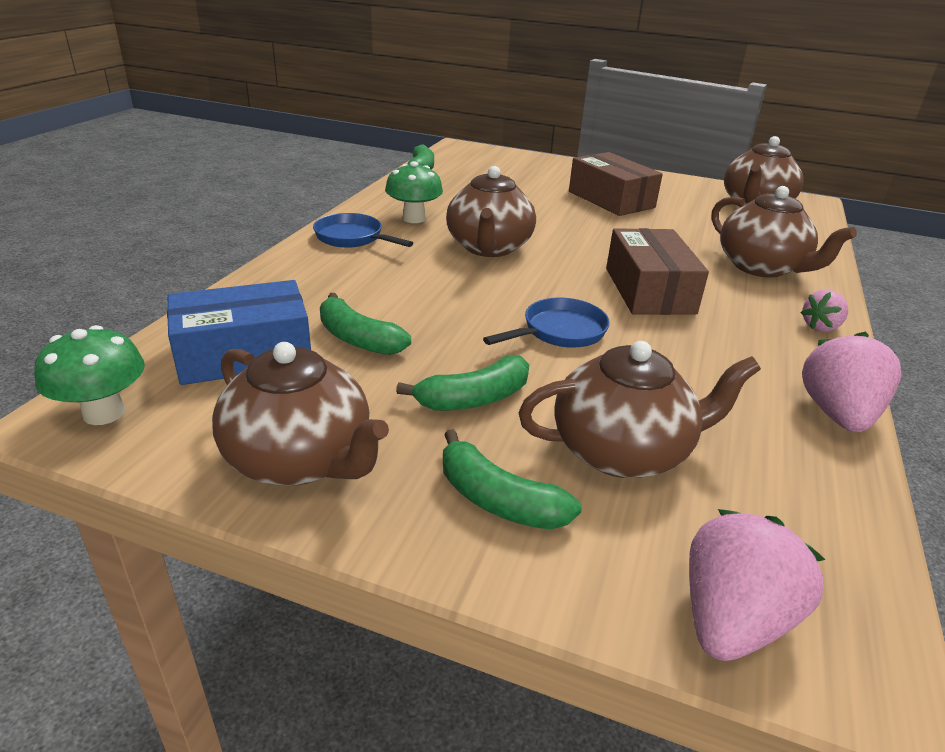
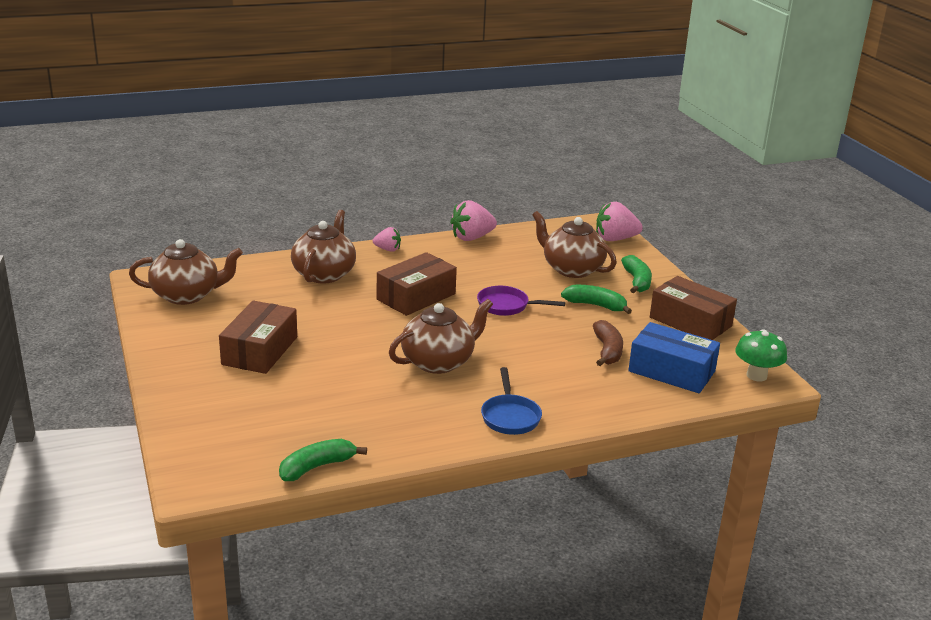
camera: 130 degrees left, 5 degrees down
(300, 459) = (690, 322): brown teapot -> brown box
(358, 339) = (607, 351): green banana -> brown banana
(414, 218) = (436, 411): green mushroom -> none
(559, 332) = (507, 306): blue pan -> purple pan

